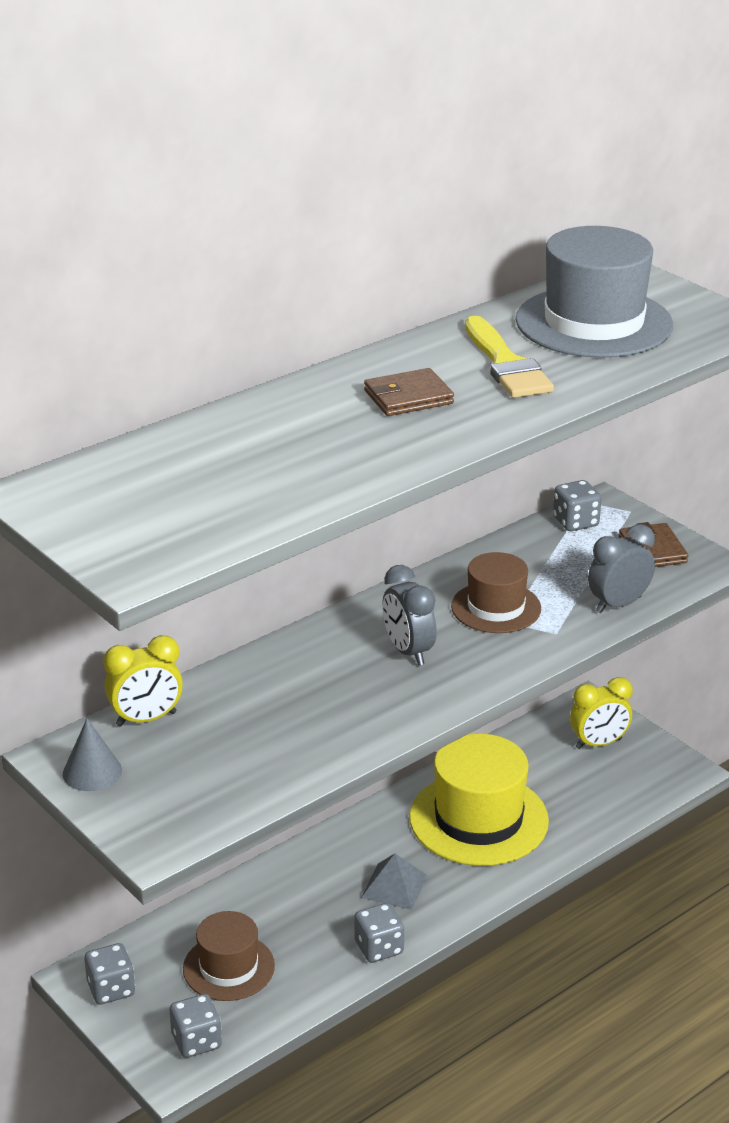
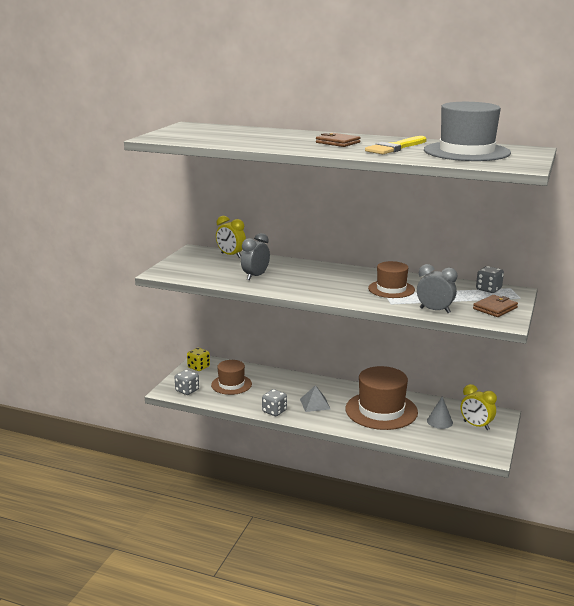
camera: 60 degrees right, 10 degrees down
(92, 772) = (191, 256): grey cone -> grey cone (439, 421)
(111, 989) = (198, 367): grey dice -> yellow dice
(408, 651) = (333, 282): grey clock -> grey clock (255, 276)
(478, 819) = (381, 410): yellow hat -> brown hat

